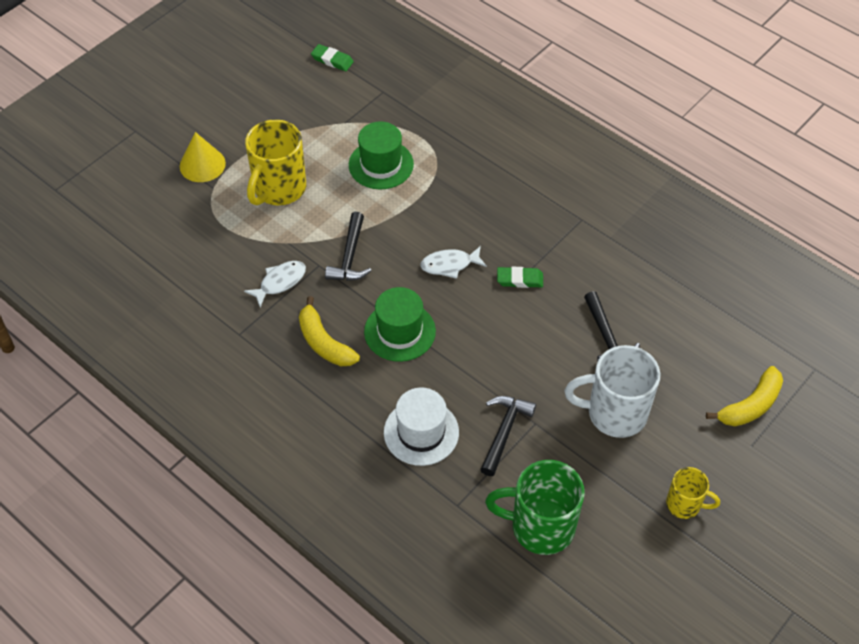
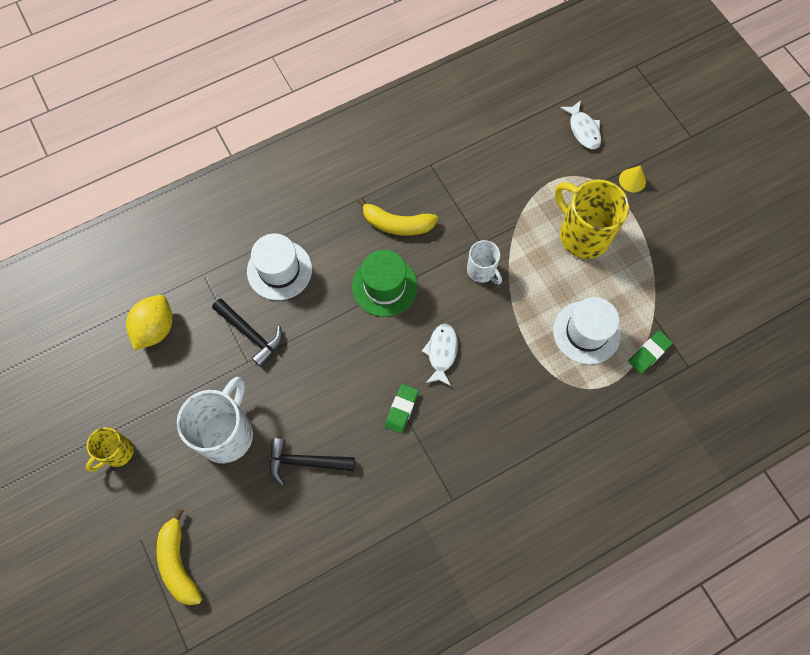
camera: 110 degrees right, 15 degrees up
(202, 164) = (632, 180): yellow cone -> yellow cone, size x0.62
(280, 282) = (473, 208): white fish -> white fish (583, 130)
(324, 342) = (397, 224): yellow banana -> yellow banana turned 150 degrees counterclockwise
(332, 60) = (748, 331): green eraser -> green eraser (649, 353)
(350, 256) = (482, 271): black hammer -> white mug
(381, 164) = (586, 332): green hat -> white hat
(540, 527) = (155, 328): green mug -> yellow lemon

